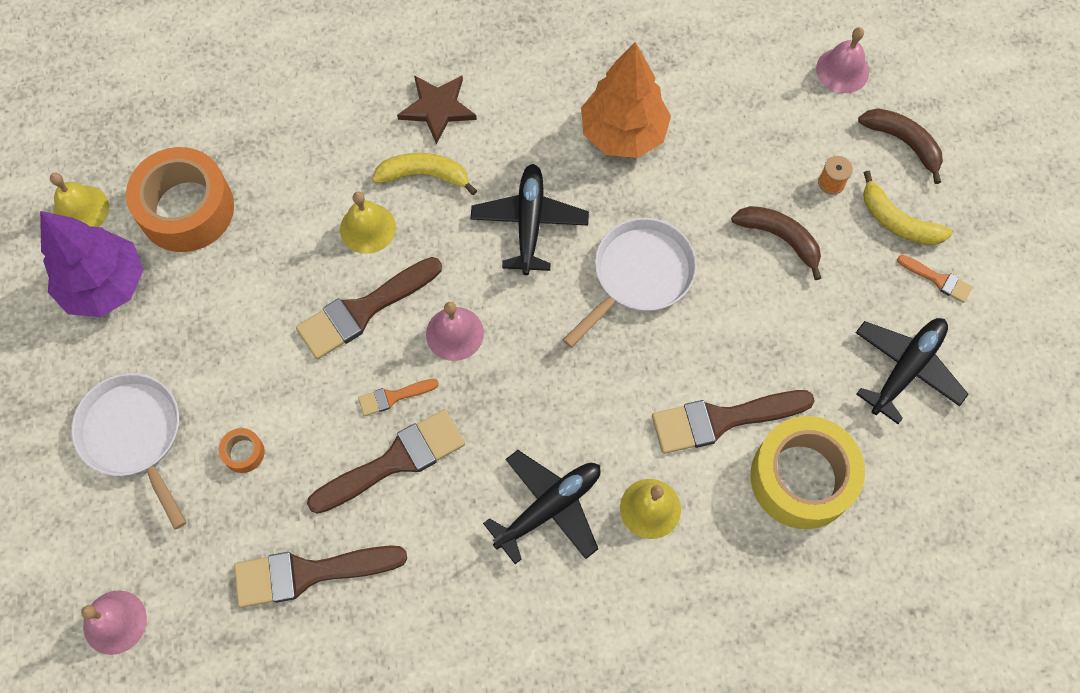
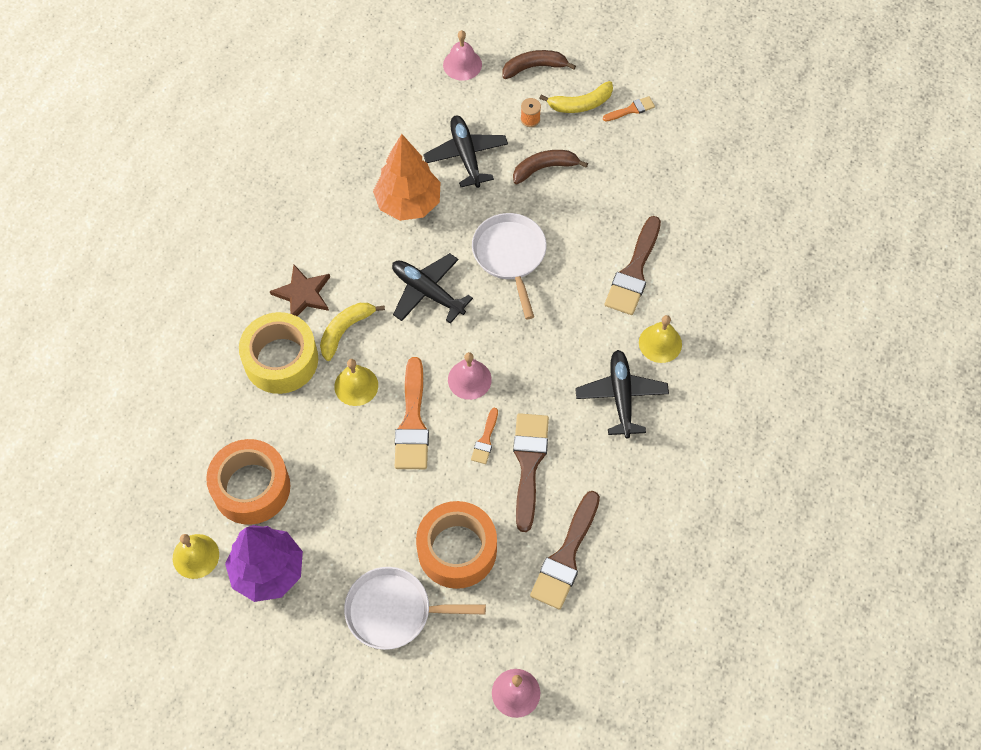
camera: 55 degrees left, 5 degrees down
(243, 452) = (457, 550): orange tape -> orange tape, size x2.48
(363, 310) = (412, 422): brown brush -> orange brush
(801, 478) = (698, 255): yellow tape -> yellow tape (281, 360)
(906, 369) = (672, 161): black plane -> black plane (466, 155)

